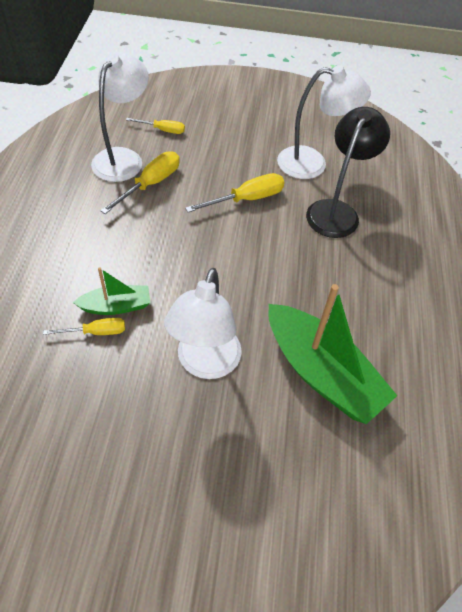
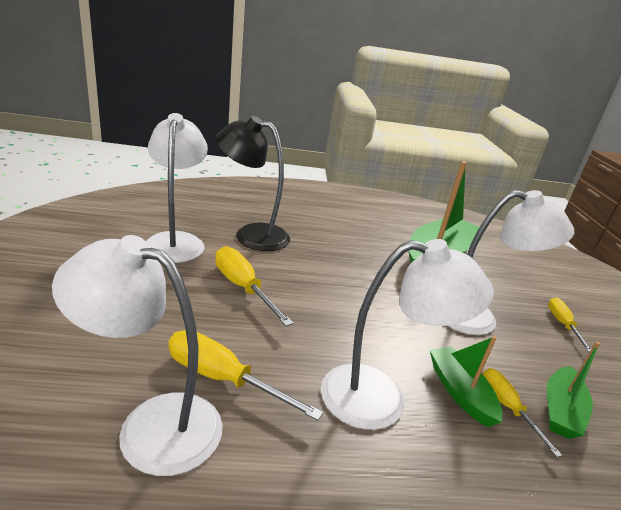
camera: 100 degrees left, 25 degrees down
(83, 371) = (561, 410): none -> green boat
(120, 256) = (381, 398): none -> white lamp
(163, 130) = (73, 374): yellow screwdriver -> yellow screwdriver (562, 324)

